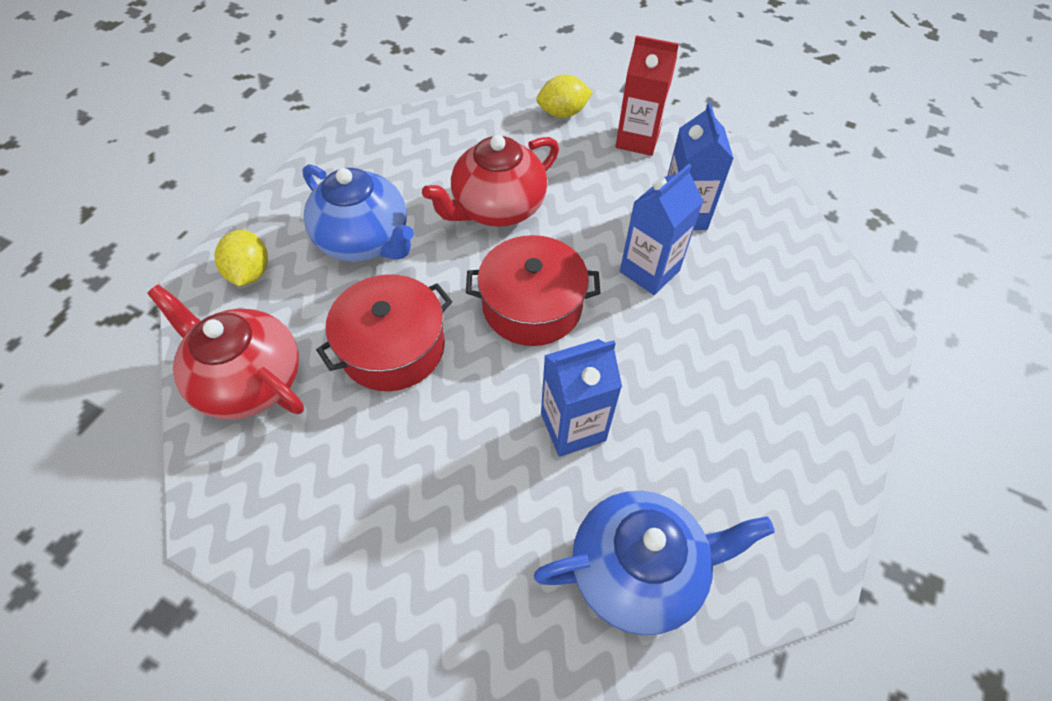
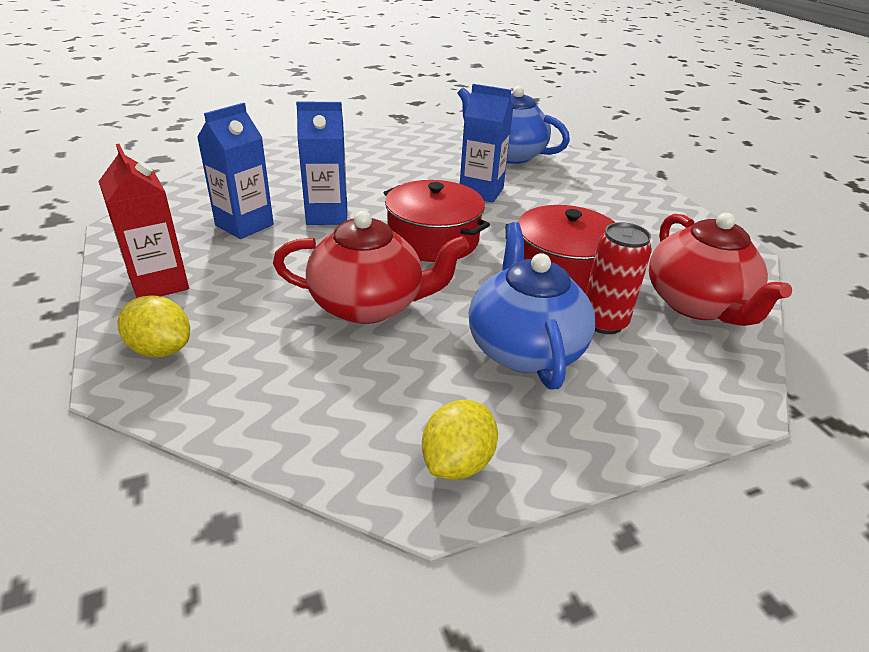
camera: 140 degrees left, 20 degrees down
(250, 273) = (669, 383): yellow lemon -> yellow lemon (457, 462)
(321, 302) = (603, 322): none -> red can

